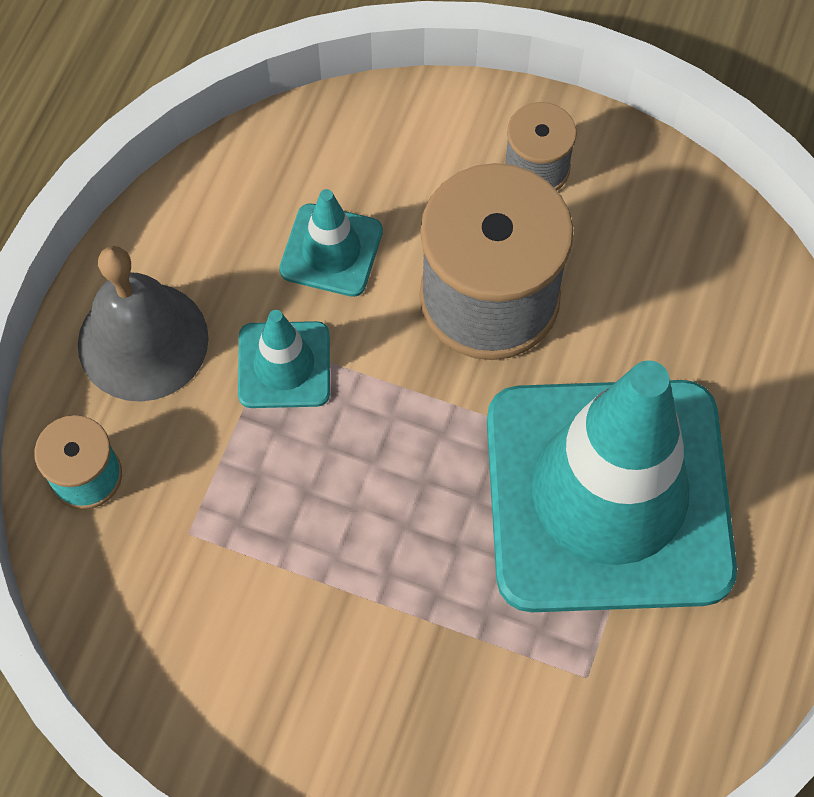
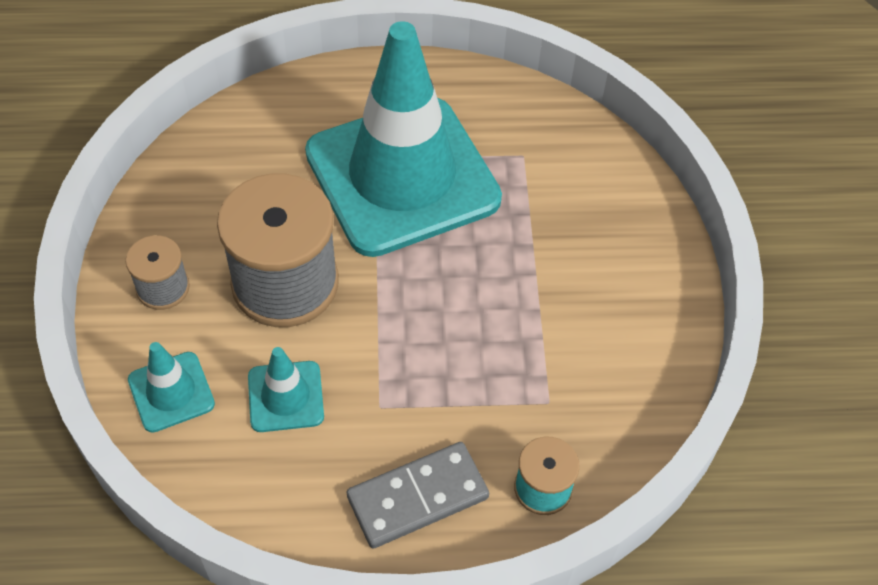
camera: 115 degrees left, 10 degrees down
(143, 341) = (418, 497): grey bell -> grey domino
(284, 365) = (394, 392): turquoise traffic cone -> turquoise traffic cone (171, 392)

